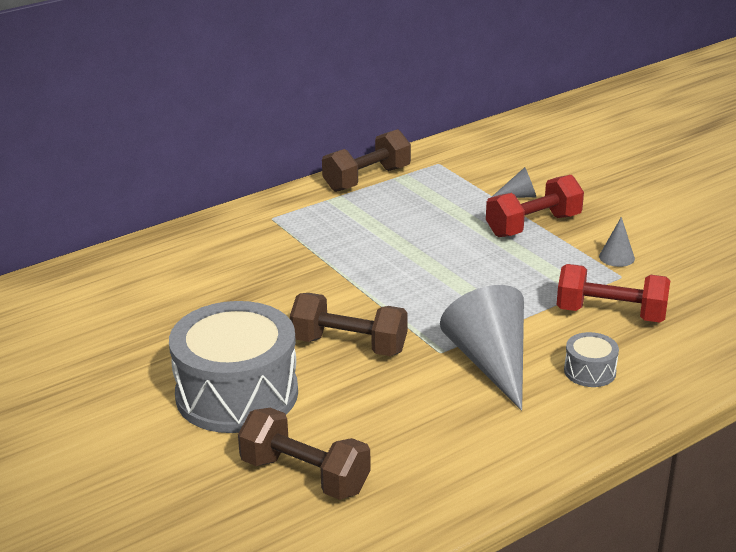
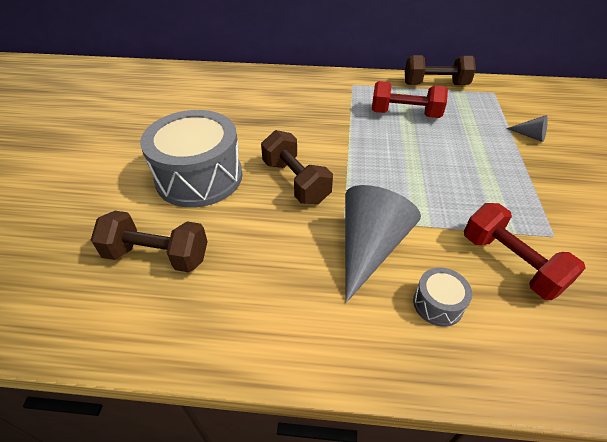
camera: 40 degrees right, 15 degrees up
(305, 476) = (157, 255): brown dumbbell -> brown dumbbell turned 60 degrees counterclockwise
(533, 225) = (518, 161): red dumbbell -> red dumbbell (405, 114)
(616, 257) = (565, 217): grey cone -> none

